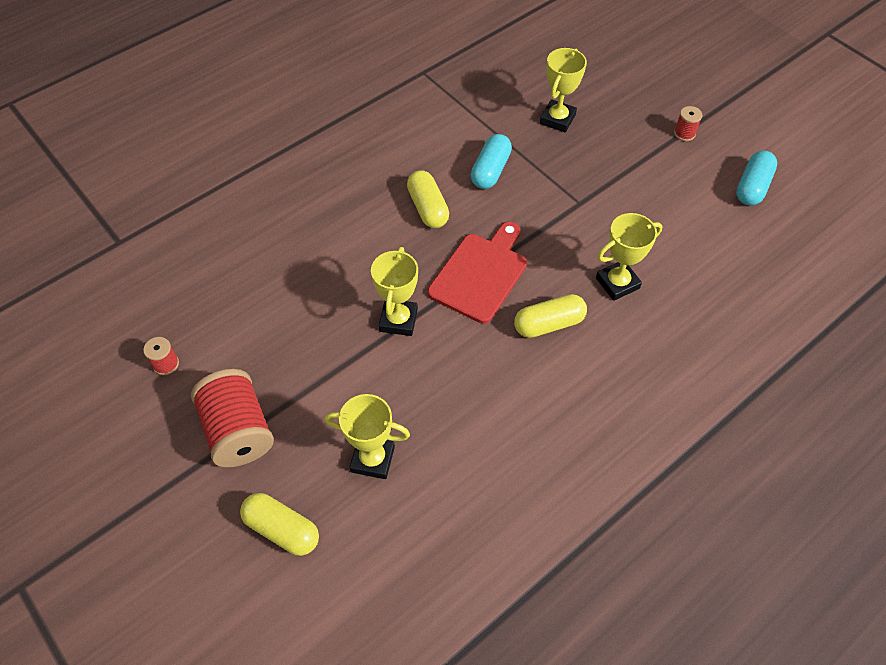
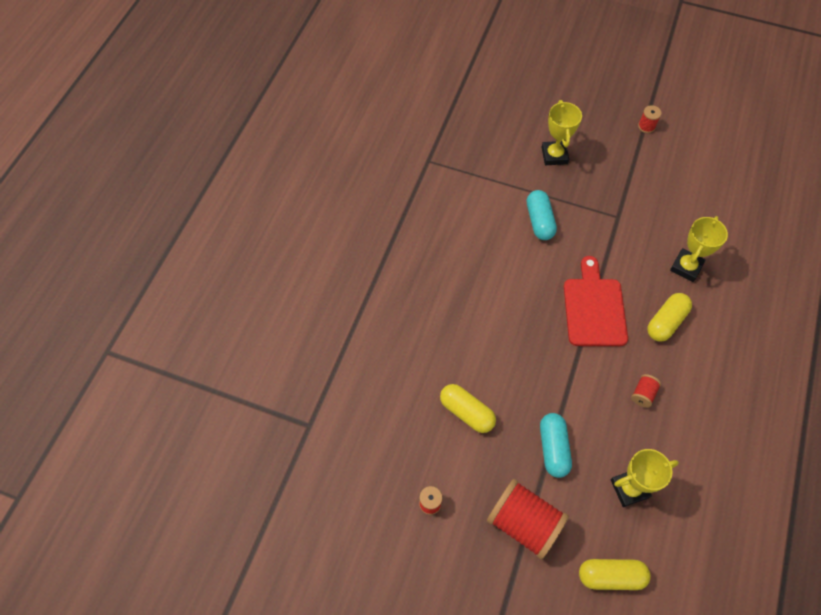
camera: 30 degrees left, 5 degrees up
(398, 320) = (566, 374): yellow trophy -> none
(428, 208) = (519, 274): yellow capsule -> yellow capsule (466, 412)
(464, 379) = (643, 394): none -> red spool
(752, 187) = (717, 148): turquoise capsule -> turquoise capsule (553, 448)

